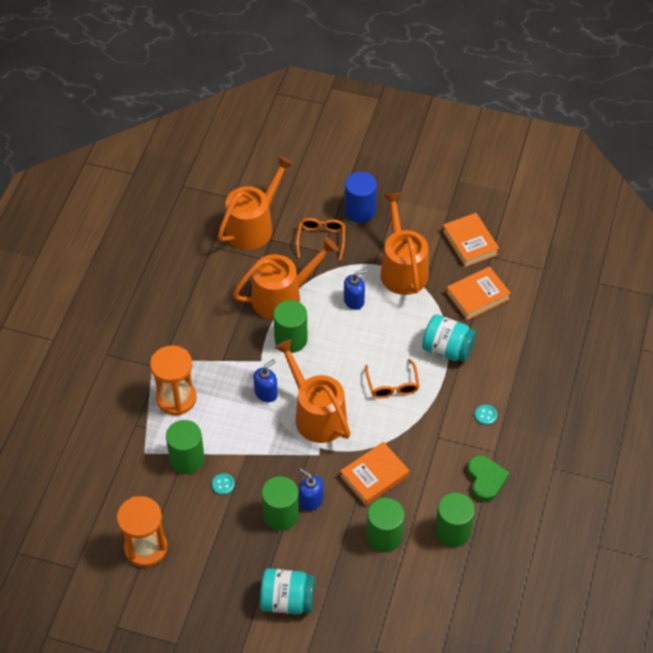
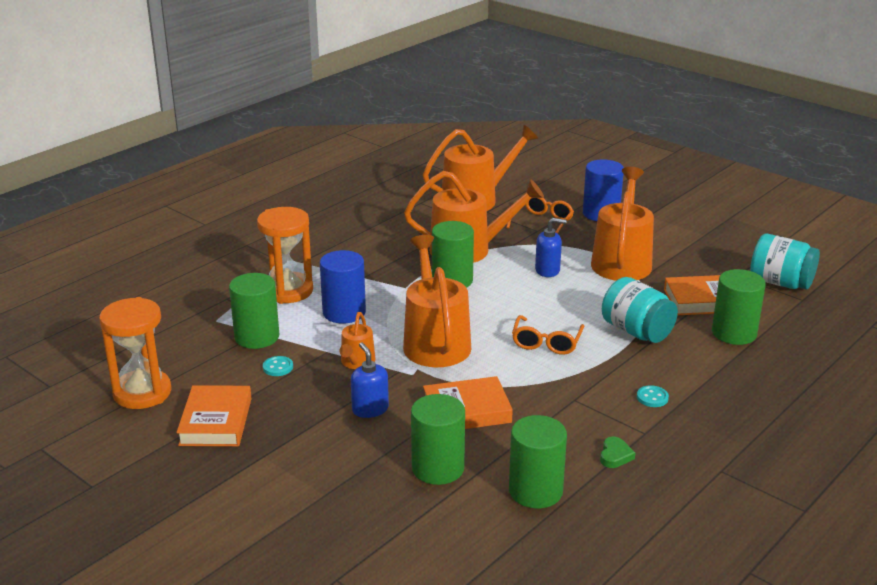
camera: 25 degrees right, 25 degrees down
(233, 407) = (344, 312): none -> blue cylinder
(266, 393) = (390, 311): blue soap dispenser -> none
(274, 457) = (357, 362): none -> orange watering can
(281, 515) = (323, 411): green cylinder -> green cylinder (734, 333)
(287, 600) = (263, 490): turquoise jar -> turquoise jar (780, 283)
(470, 242) = (718, 261): orange book -> orange book (216, 421)
(486, 480) = (615, 455): green heart -> green heart, size x0.57

